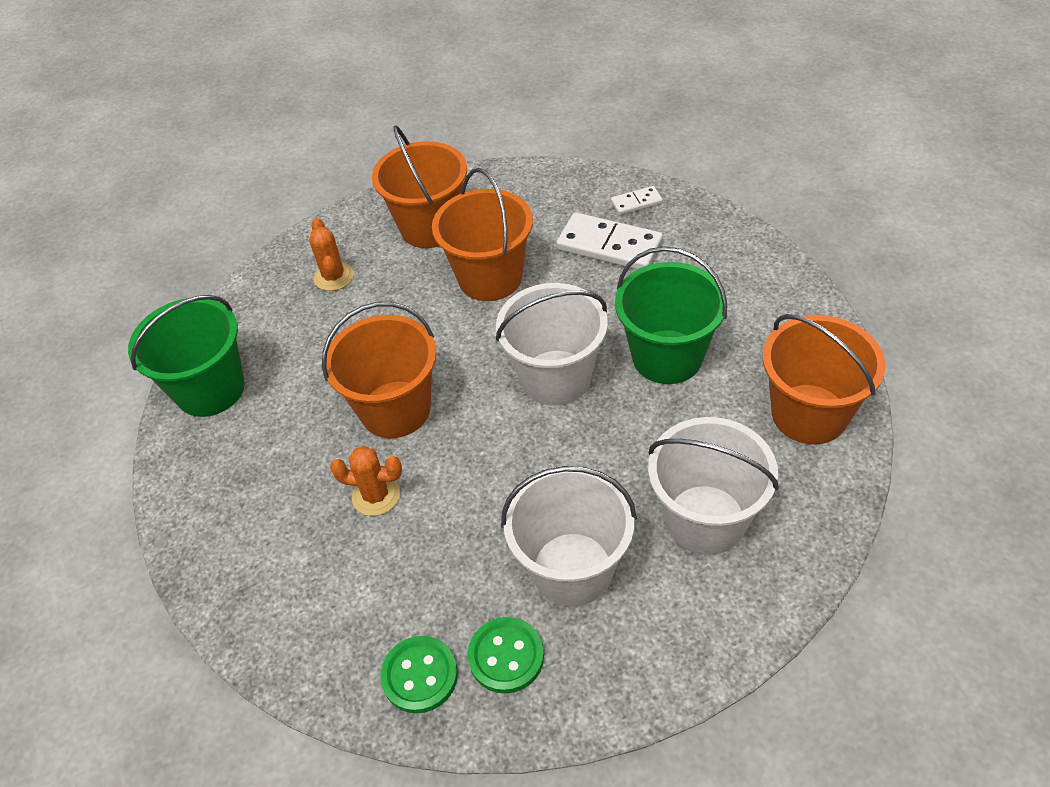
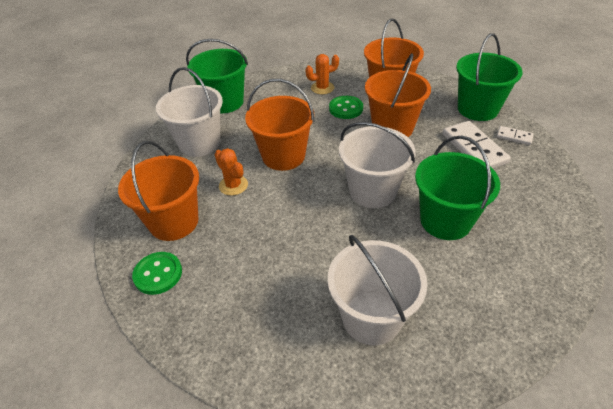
camera: 40 degrees right, 5 degrees down
(334, 277) = (322, 88): orange cactus -> orange cactus turned 45 degrees clockwise
(506, 656) = (199, 298): green button -> green button (346, 108)
(562, 189) = (477, 109): none -> green bucket
(572, 569) = (275, 284): white bucket -> white bucket (199, 143)
(809, 414) = (503, 311): orange bucket -> orange bucket (174, 222)

